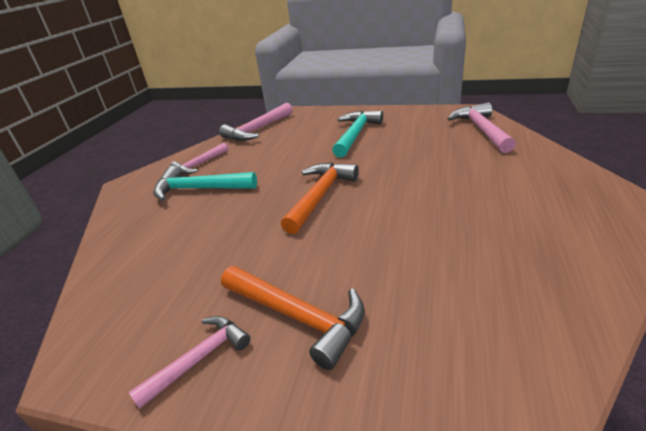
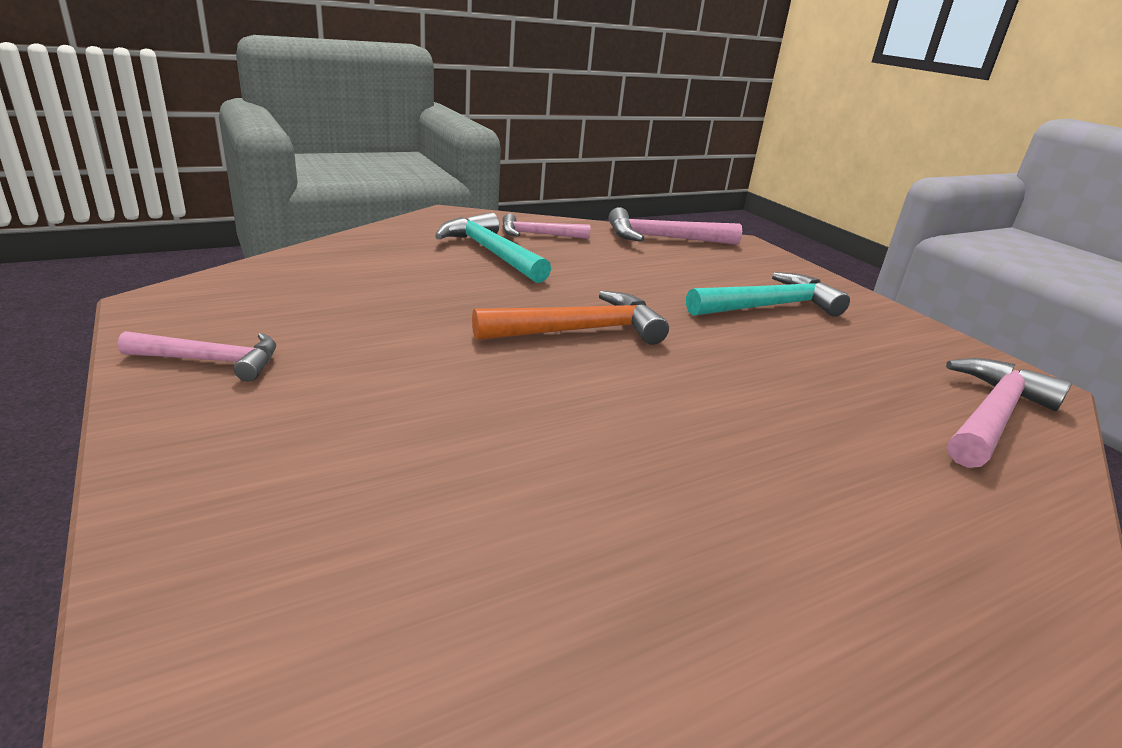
camera: 40 degrees right, 5 degrees down
(297, 316) = (325, 397): orange hammer -> none

